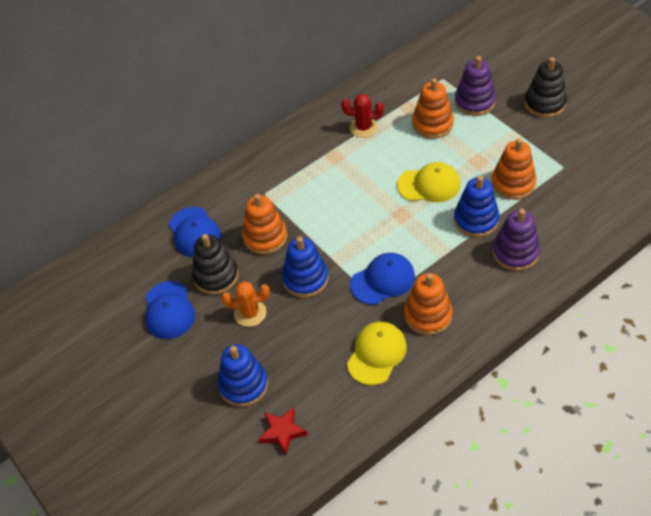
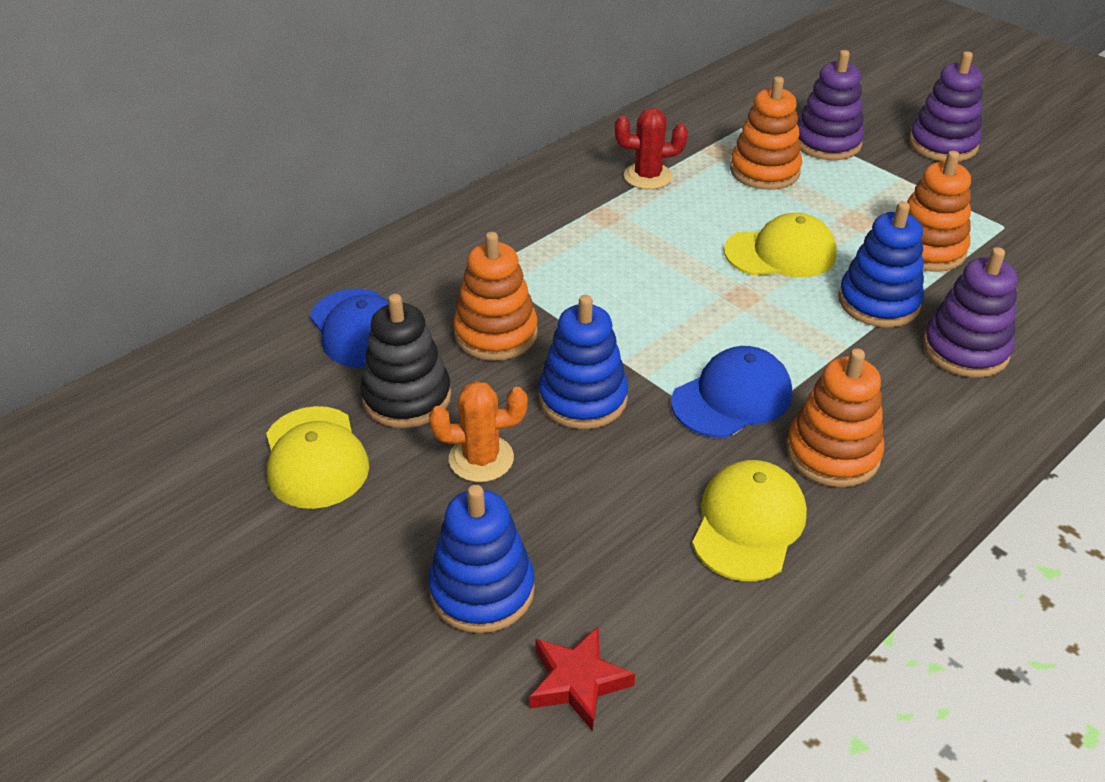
camera: 10 degrees left, 10 degrees down
(169, 310) = (315, 458): blue cap -> yellow cap
(544, 103) = (943, 144): black stacking toy -> purple stacking toy

